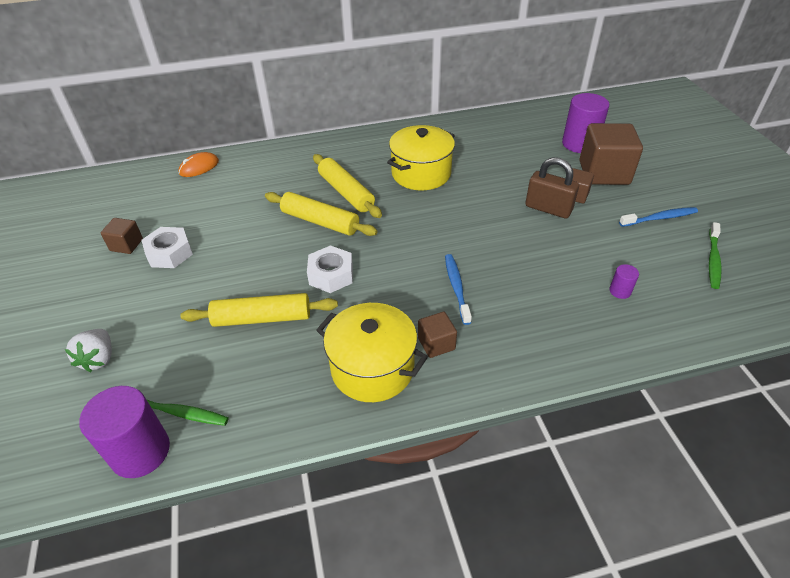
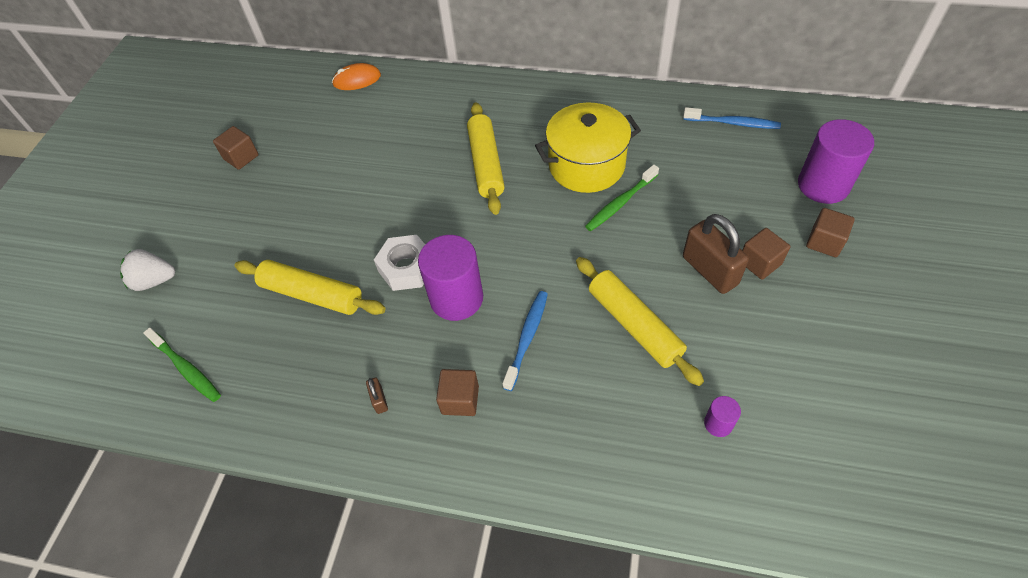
camera: 30 degrees right, 10 degrees up
(99, 359) = (154, 281): white strawberry -> white strawberry turned 60 degrees clockwise
(140, 451) = (137, 395): purple cylinder -> purple cylinder (456, 298)
(169, 253) = (273, 182): white nut -> none
(320, 222) = (436, 194): yellow rolling pin -> yellow rolling pin (634, 325)
(372, 368) = (379, 400): yellow pot -> brown padlock
(604, 173) = (824, 242): brown cube -> brown cube, size x0.50
(659, 218) = (852, 340): blue toothbrush -> blue toothbrush (733, 123)
(713, 260) = (881, 432): green toothbrush -> green toothbrush (620, 203)

